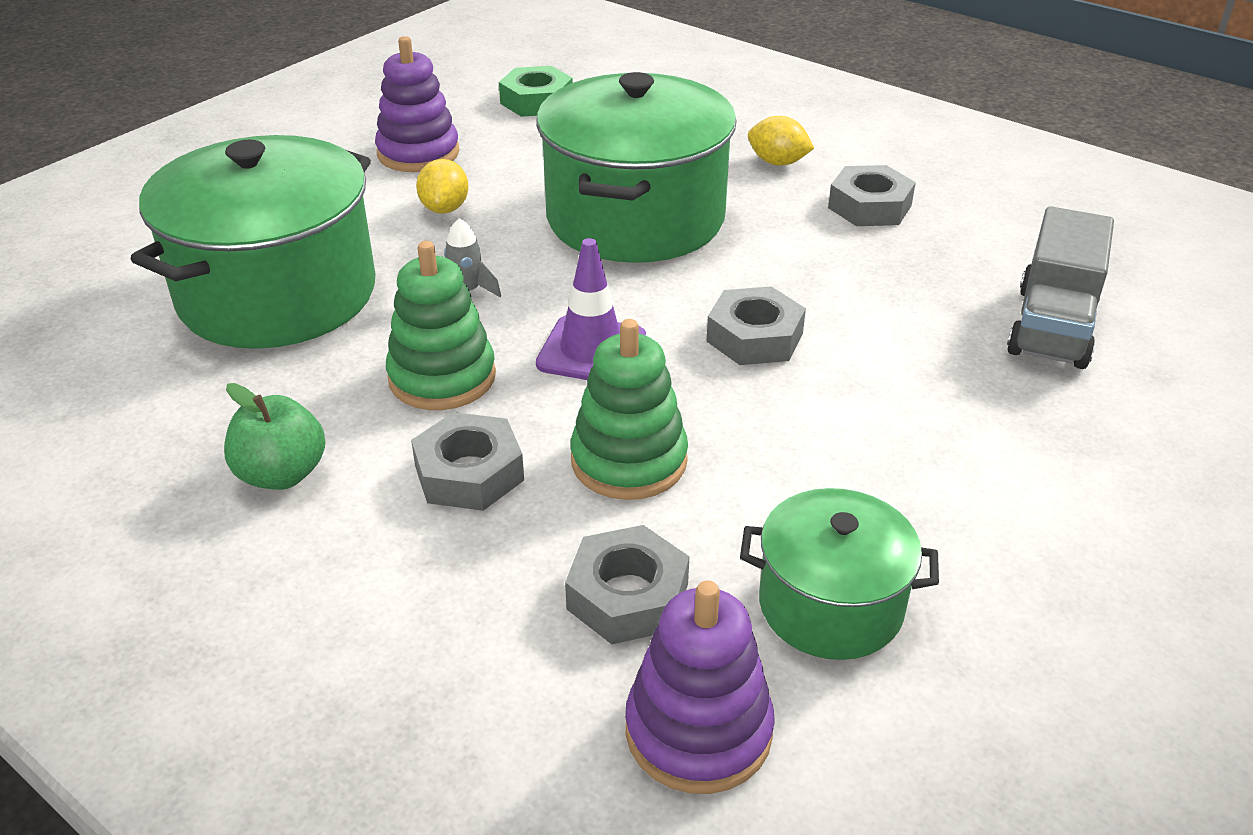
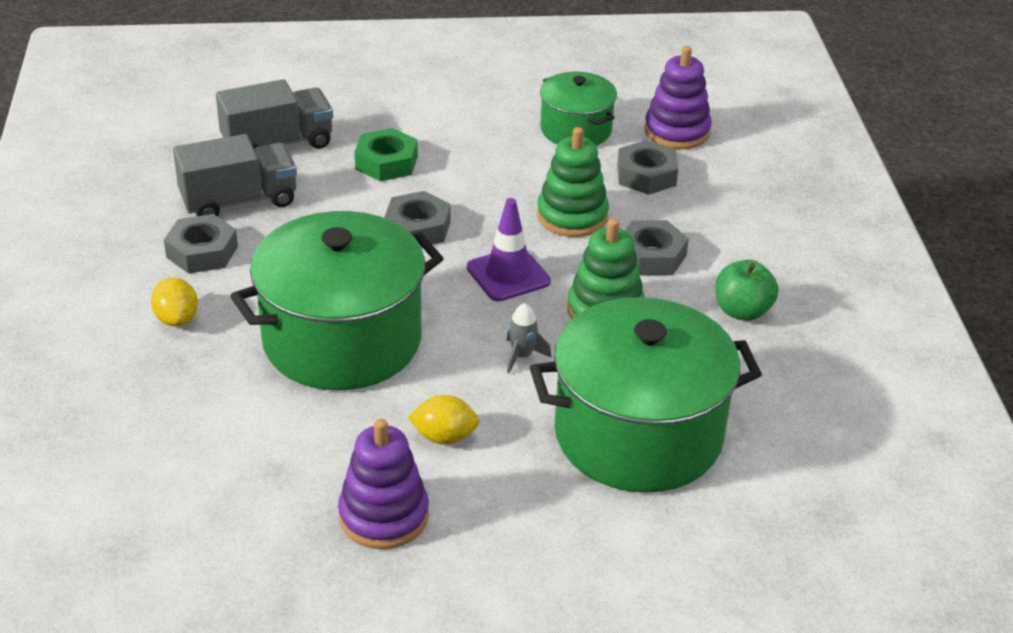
camera: 135 degrees left, 0 degrees up
(445, 208) = (444, 437): yellow lemon -> yellow lemon turned 45 degrees clockwise
(536, 101) = (204, 514): green nut -> green nut (386, 162)
(944, 257) = (239, 201): none -> grey truck

